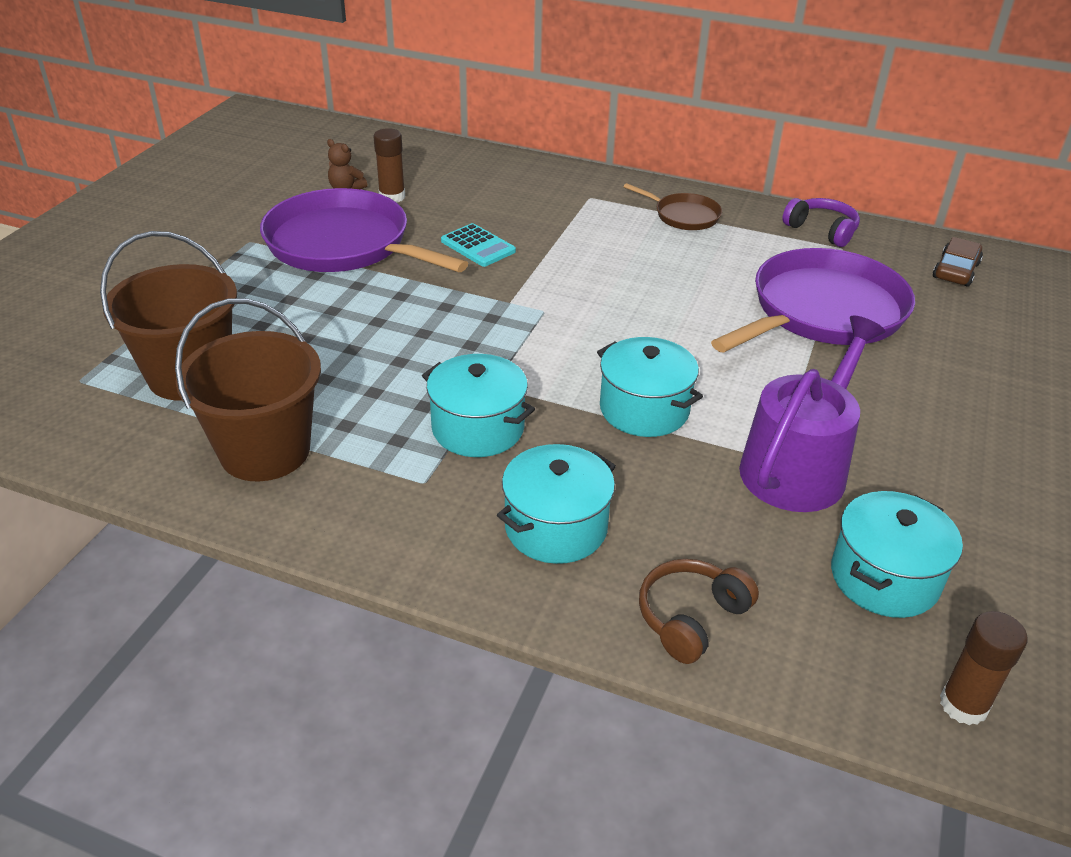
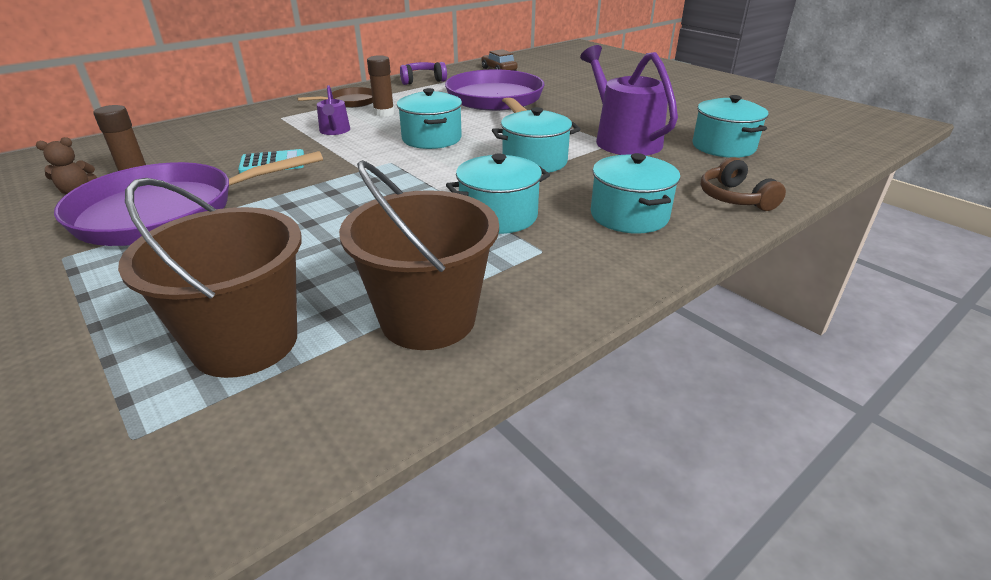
camera: 60 degrees left, 5 degrees down
(589, 243) = (334, 131): none -> purple watering can
(634, 312) = (431, 139): none -> turquoise pot
(963, 705) = (818, 156): brown glue stick -> brown glue stick (384, 113)

